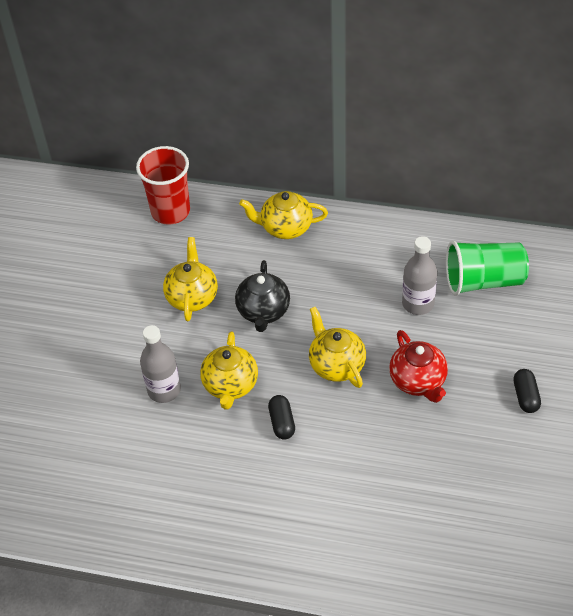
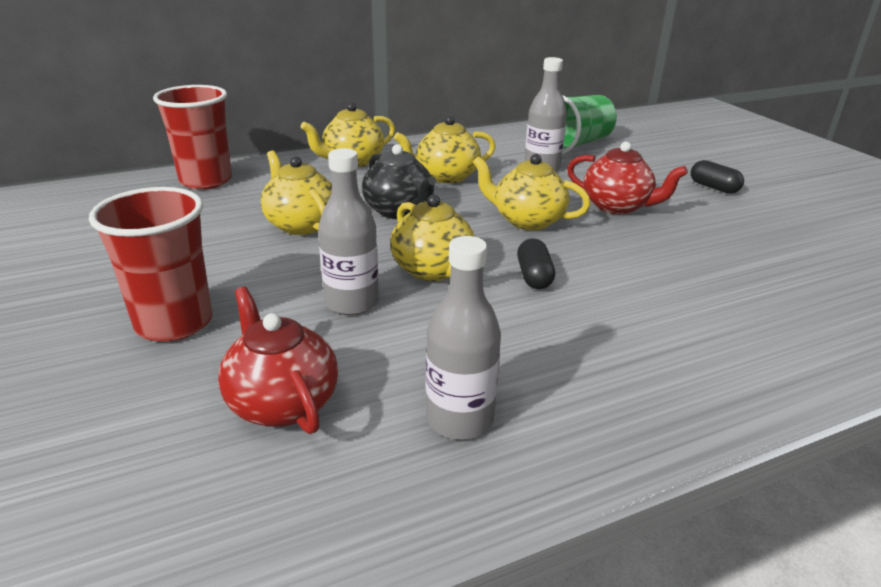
camera: 40 degrees left, 20 degrees down
(71, 359) = (174, 323): none -> red cup
(83, 444) = (282, 402): none -> red teapot
(147, 500) = (459, 419): none -> grey bottle
(282, 422) = (534, 276): black capsule -> black capsule turned 45 degrees clockwise
(334, 281) = (446, 176): none -> yellow teapot

